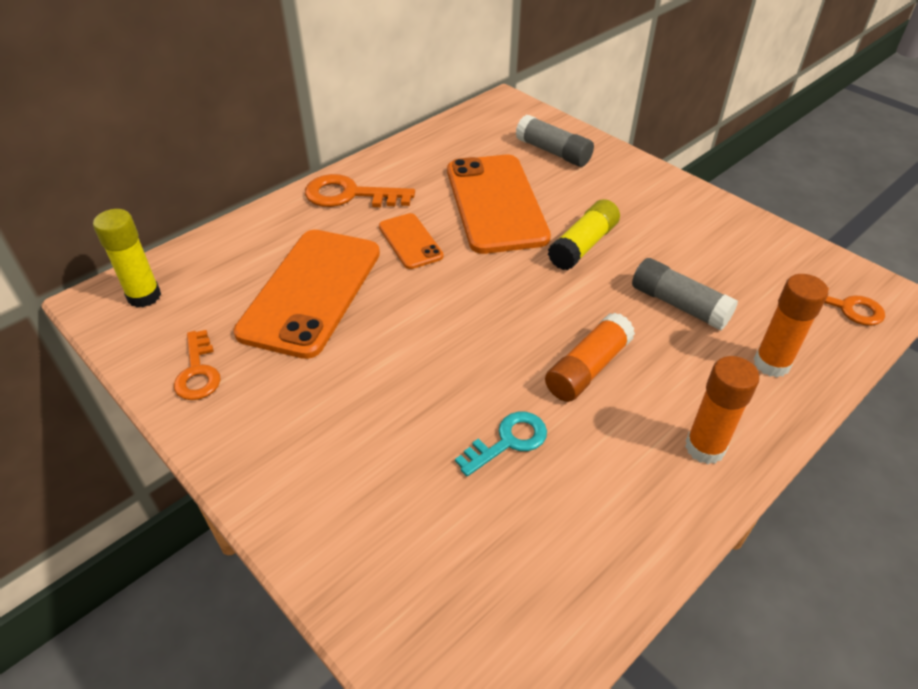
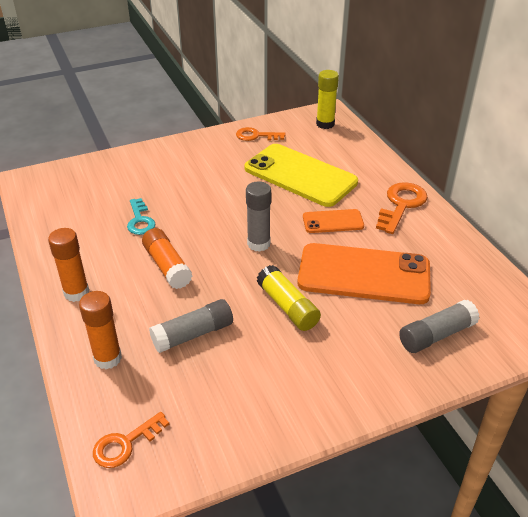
camera: 110 degrees right, 5 degrees down
(311, 292) = (300, 175): orange phone -> yellow phone
(490, 294) = (258, 244): none -> grey glue stick

